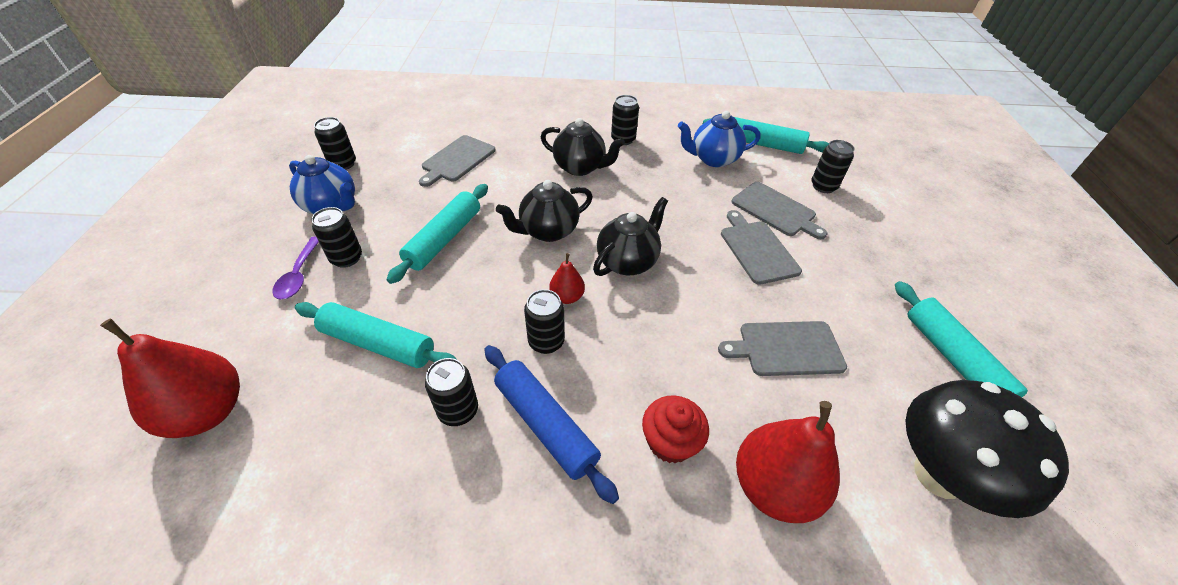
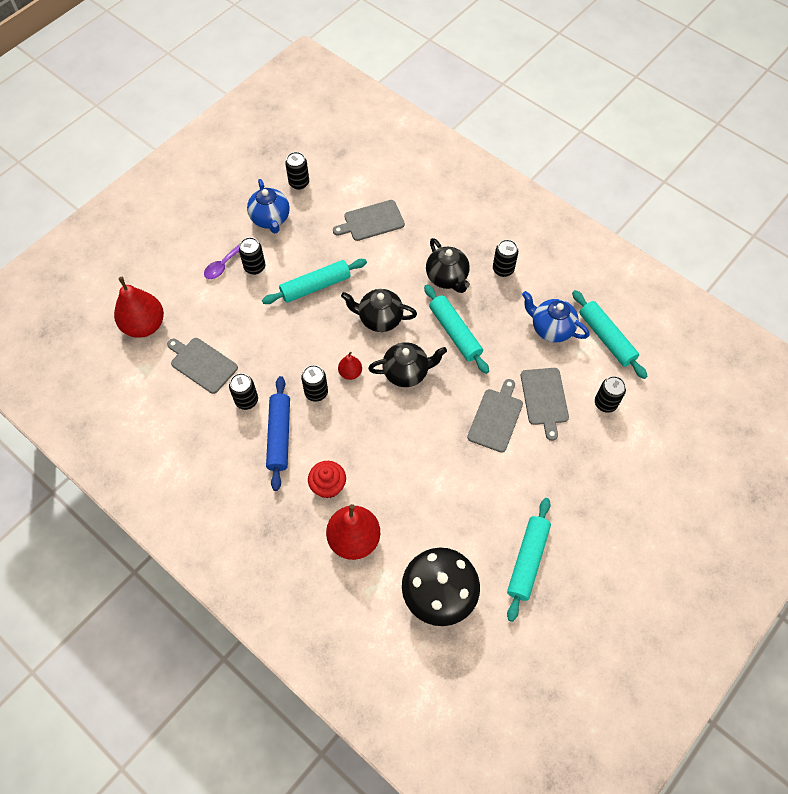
camera: 40 degrees right, 15 degrees up
(378, 343) = (236, 337): turquoise rolling pin -> turquoise rolling pin (455, 333)
(786, 348) = (439, 486): grey cutting board -> grey cutting board (202, 364)

